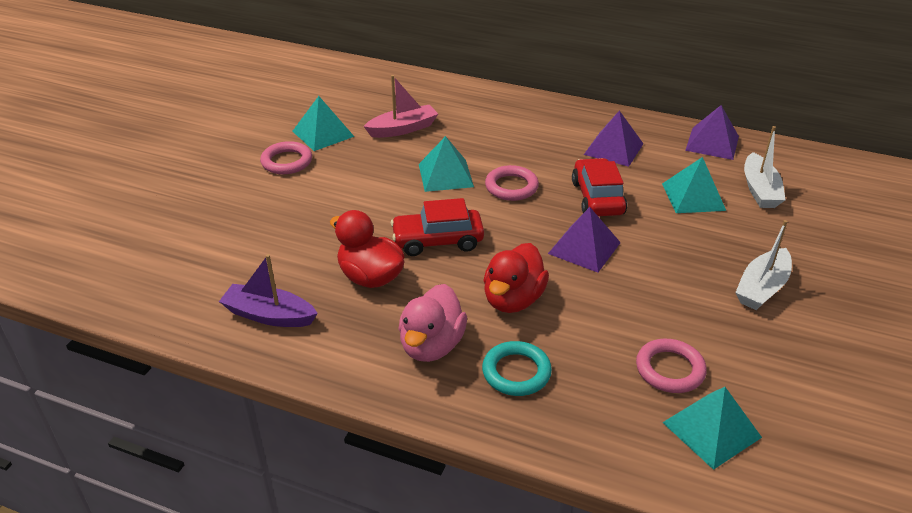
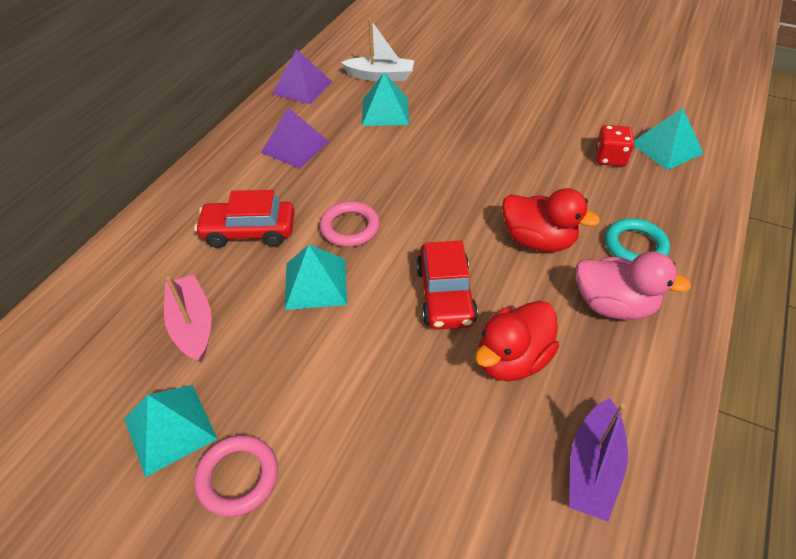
camera: 85 degrees left, 10 degrees up
(584, 248) = (458, 185): purple pyramid -> none
(597, 198) = (379, 168): red car -> red car (249, 231)
(670, 369) = (610, 158): pink ring -> red dice
(762, 288) = (509, 99): white boat -> none

